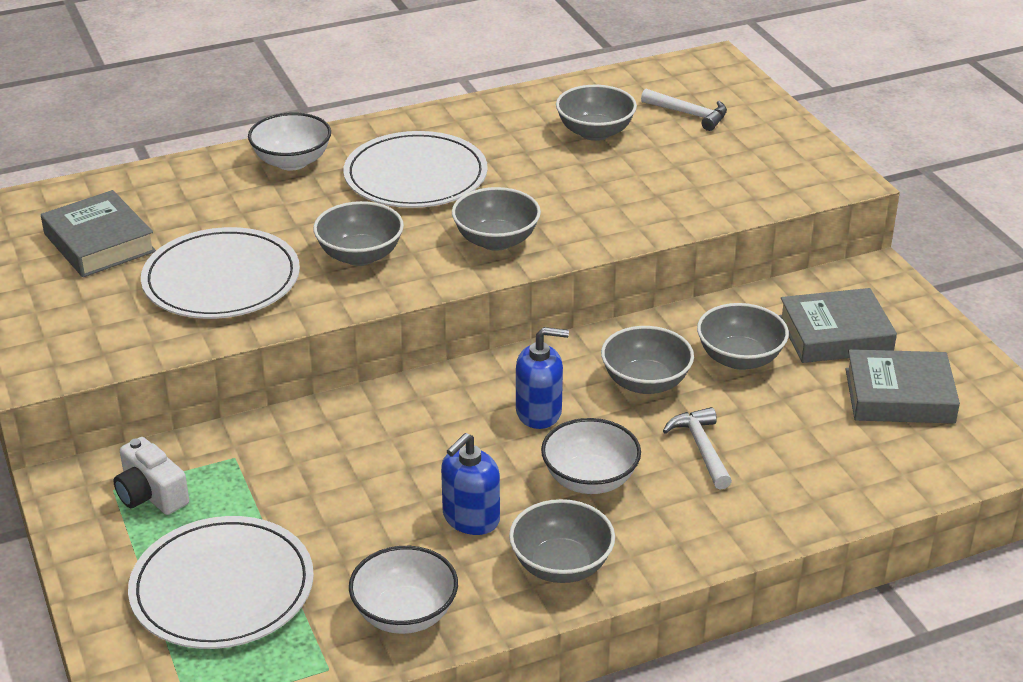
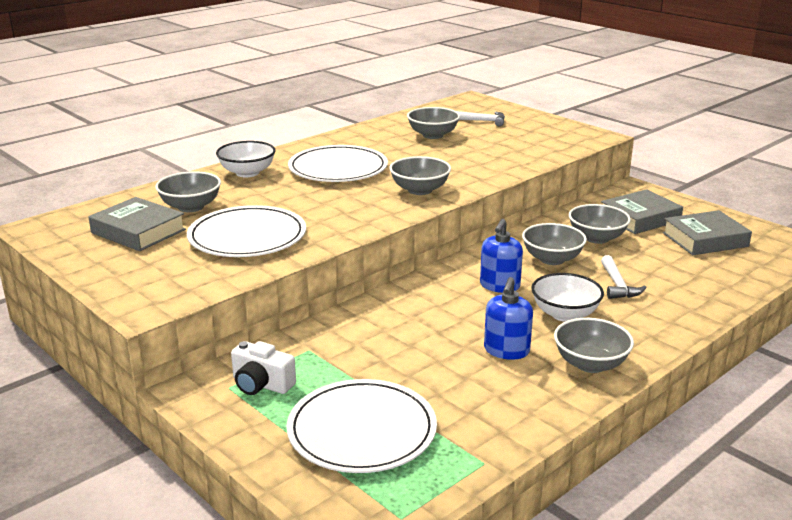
camera: 20 degrees left, 10 degrees down
(360, 255) = (336, 210): grey bowl -> grey bowl (191, 207)
(405, 614) = (510, 416): white bowl -> none
(539, 412) = (499, 286): blue soap dispenser -> blue soap dispenser turned 135 degrees clockwise
(701, 448) = (618, 285): white hammer -> white hammer turned 150 degrees counterclockwise

